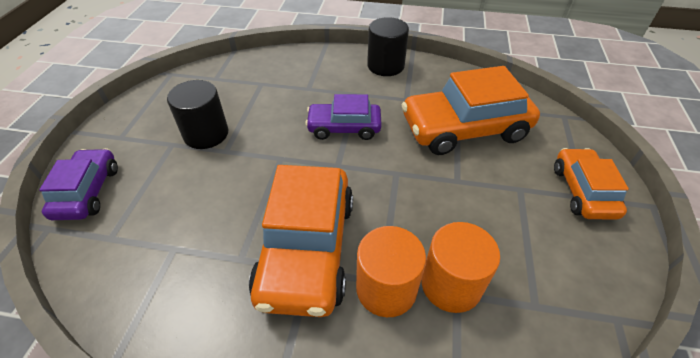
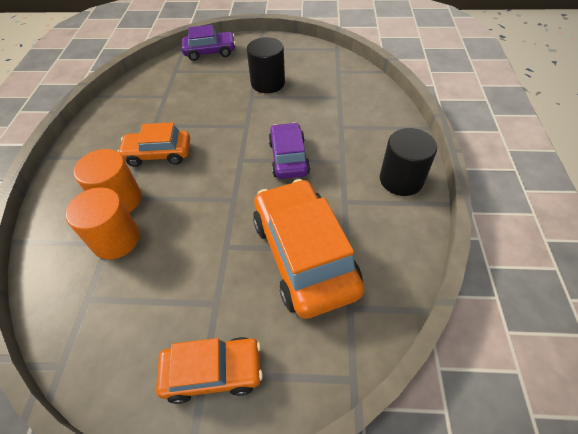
camera: 85 degrees right, 5 degrees up
(306, 248) = (158, 154): orange car -> orange car, size x0.59

